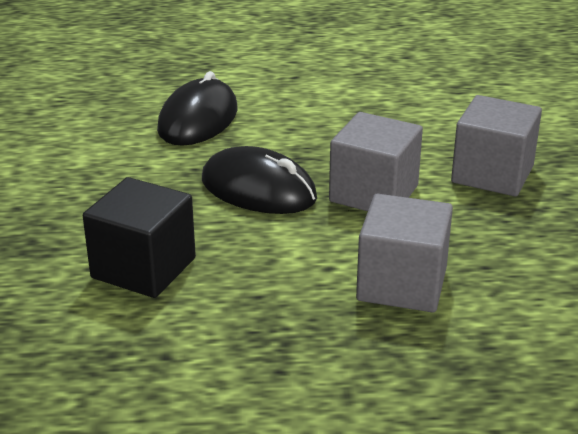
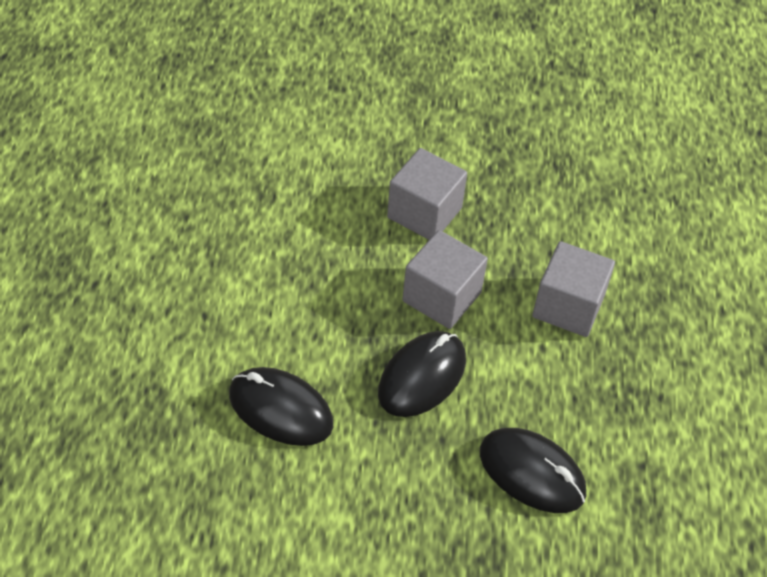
camera: 85 degrees left, 20 degrees up
(143, 268) = (532, 473): black cube -> black mouse

